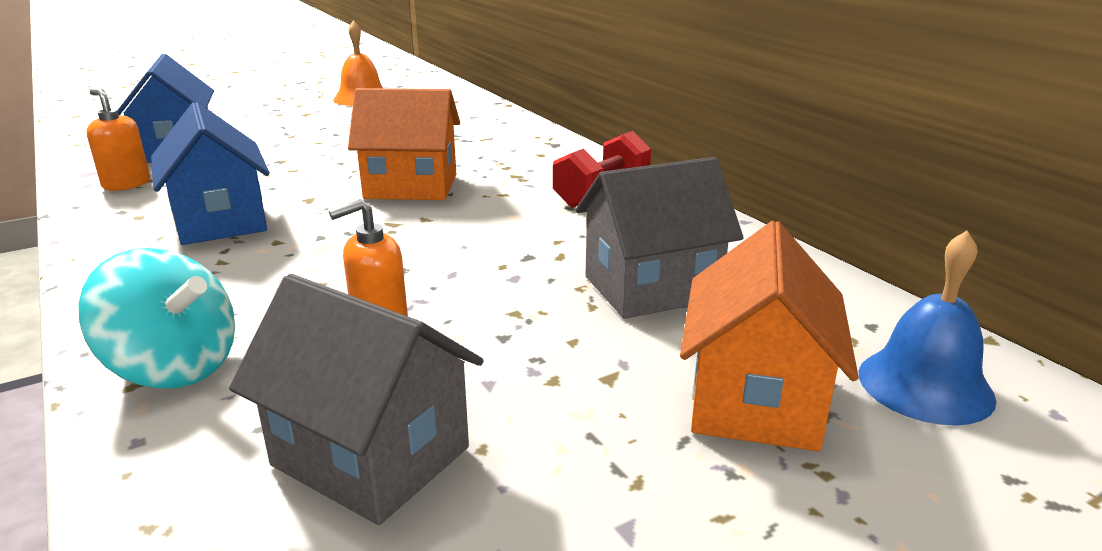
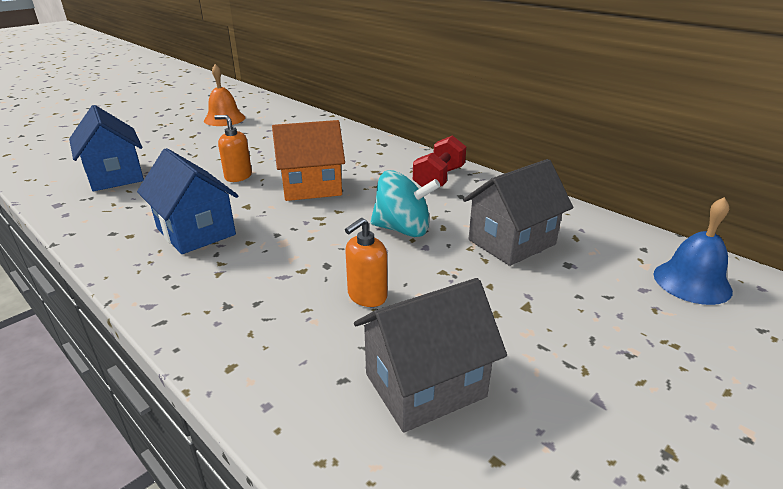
camera: 15 degrees left, 5 degrees up
(126, 184) = (98, 210): orange soap dispenser -> orange soap dispenser (238, 176)
(174, 367) = (250, 348): turquoise spinning top -> turquoise spinning top (403, 229)
(371, 456) = (425, 385): grey house -> grey house turned 45 degrees counterclockwise
(755, 400) = (614, 307): orange house -> none

